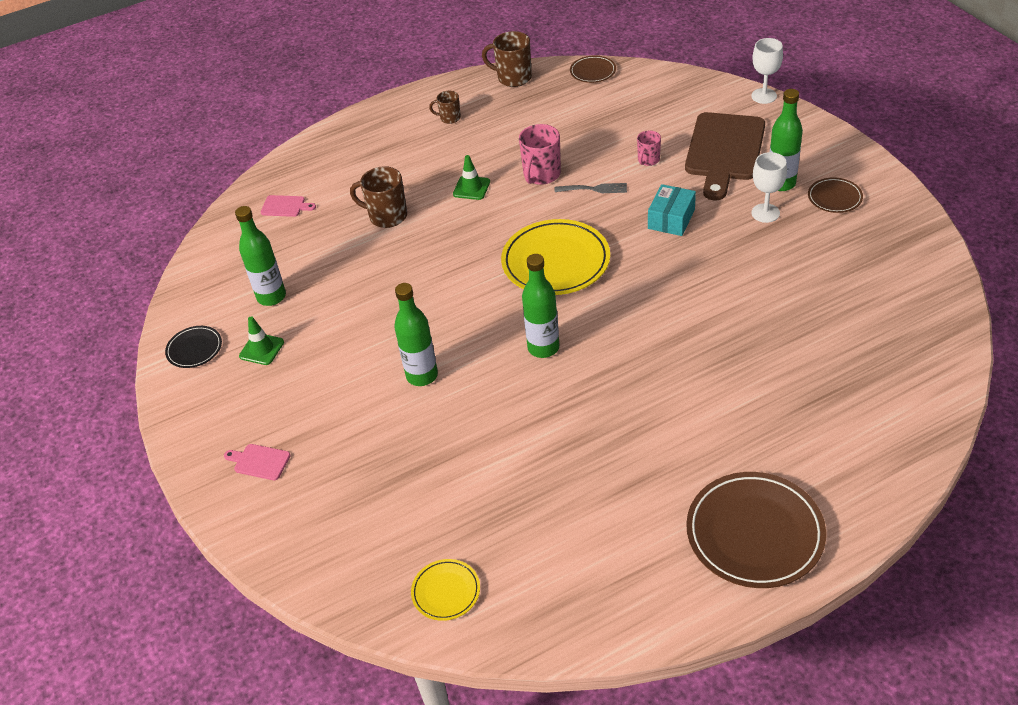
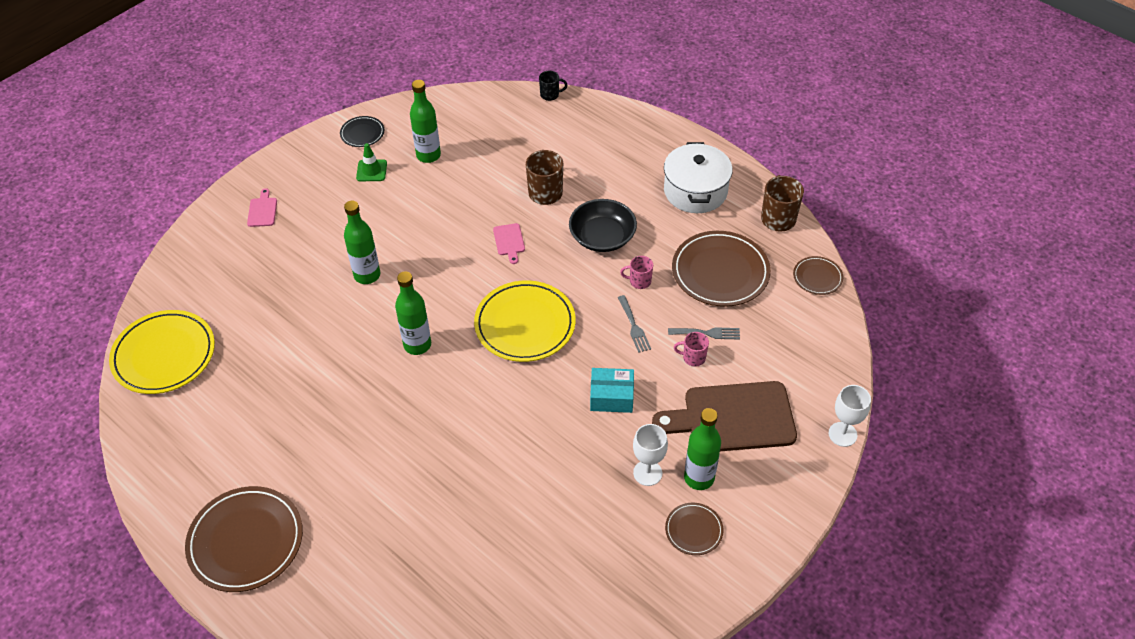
camera: 65 degrees right, 5 degrees up
(249, 188) = (550, 95): none -> black mug
(285, 206) = (535, 125): pink cutting board -> pink cutting board (509, 241)
(446, 591) = (164, 355): yellow plate -> yellow plate, size x1.99
(449, 118) = (695, 191): brown mug -> white pot
(471, 188) = (602, 237): green traffic cone -> black bowl
(541, 175) = (639, 281): pink mug -> pink mug, size x0.59
(557, 124) = (720, 272): none -> brown plate
(624, 146) = (707, 333): none -> grey fork

